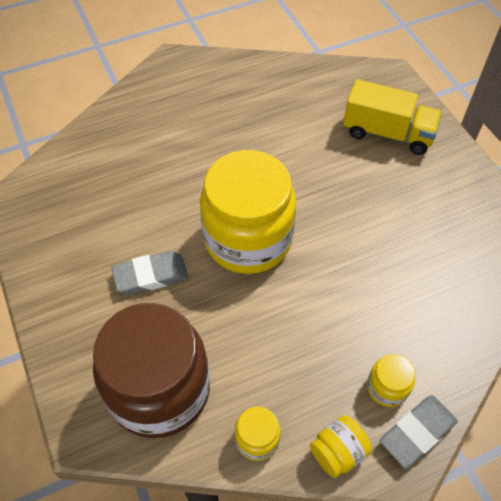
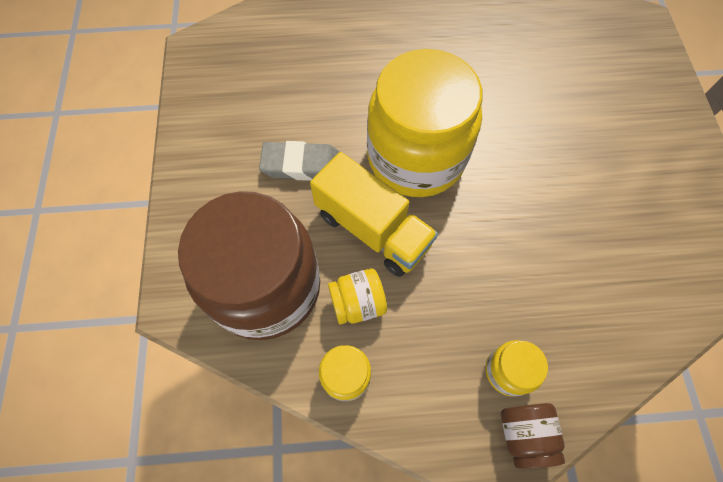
camera: 20 degrees right, 10 degrees up
(338, 452) = (427, 422): yellow jar -> yellow jar (357, 303)
(387, 133) = (615, 85): yellow truck -> yellow truck (372, 229)
(417, 433) = (524, 434): grey eraser -> brown jar

